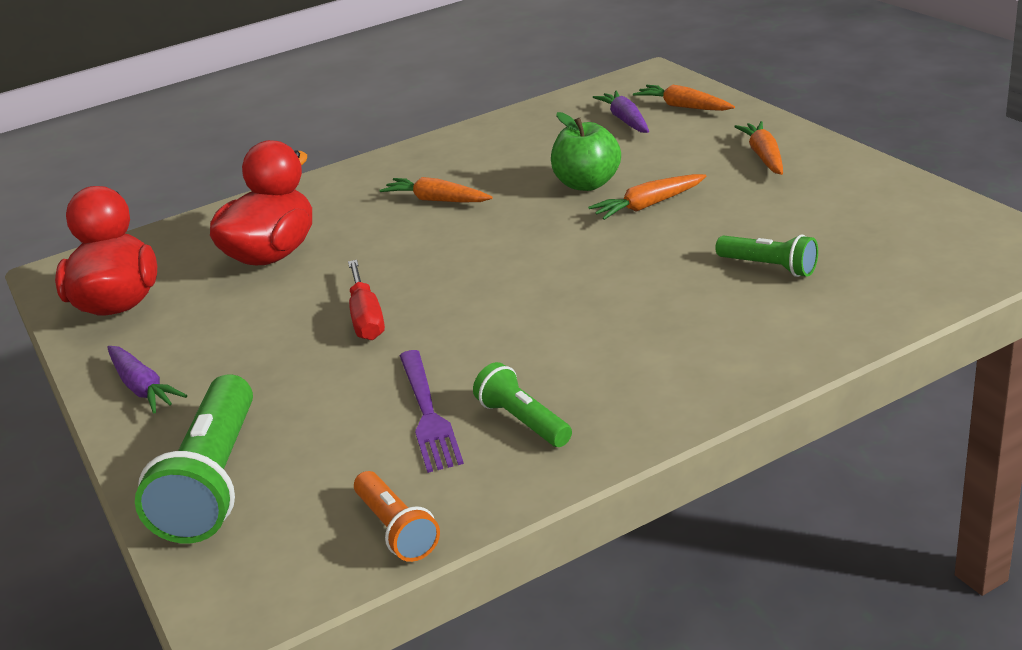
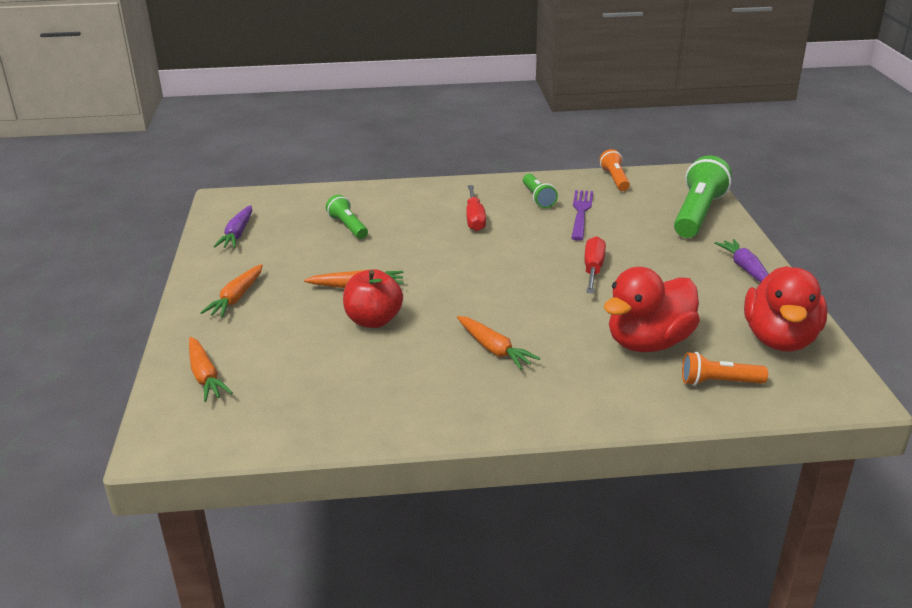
camera: 160 degrees left, 0 degrees up
(195, 242) = (719, 382): none -> orange flashlight
(587, 184) = (373, 320): green apple -> red apple
(597, 342) = (474, 219): none -> red screwdriver
(625, 120) = (267, 381): purple carrot -> purple carrot (237, 234)

